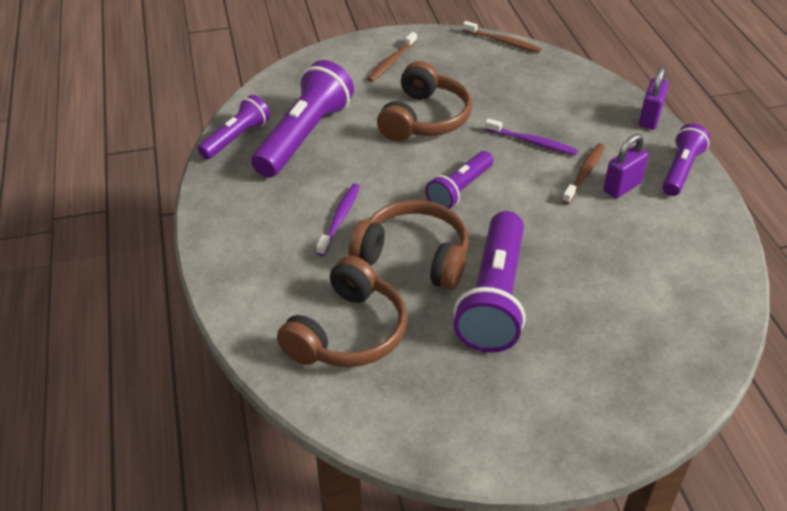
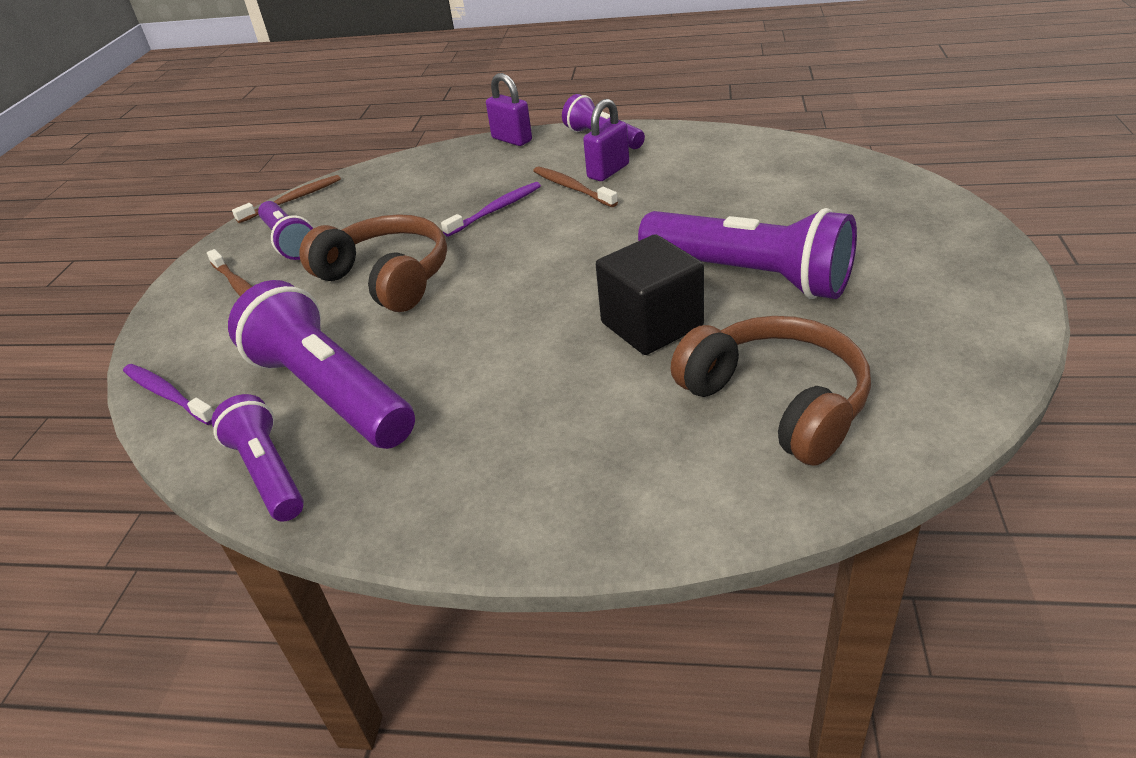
camera: 65 degrees left, 5 degrees down
(339, 219) = (542, 380): purple toothbrush -> purple toothbrush (168, 395)
(413, 257) = (651, 325): brown headphones -> black cube
(459, 190) = (546, 271): purple flashlight -> purple flashlight (289, 242)
(622, 187) = (608, 171): purple padlock -> purple padlock turned 60 degrees clockwise

